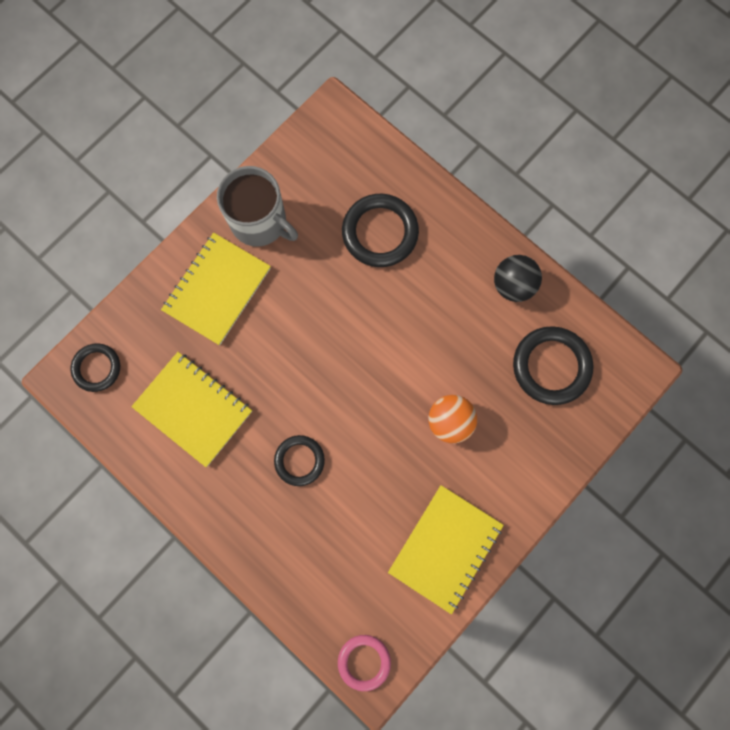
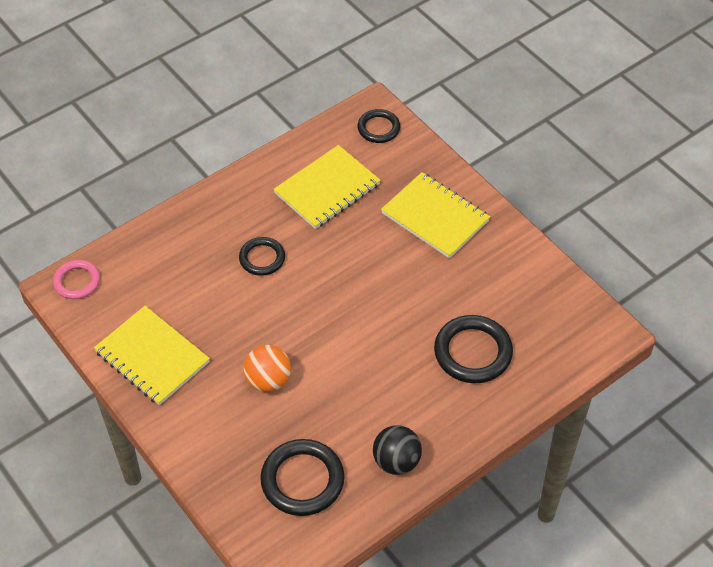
camera: 100 degrees right, 25 degrees down
(260, 222) = (498, 256): grey mug -> none

